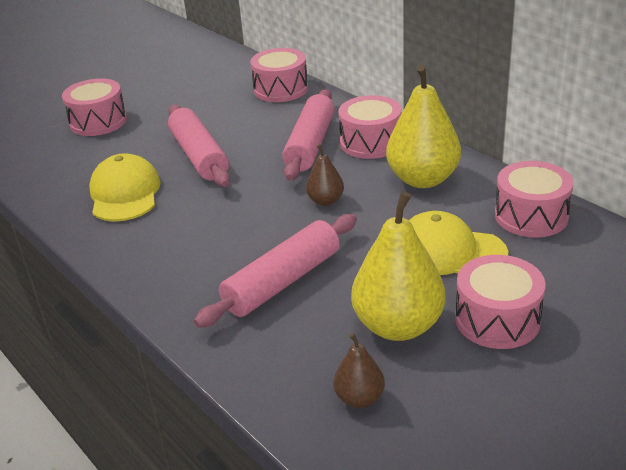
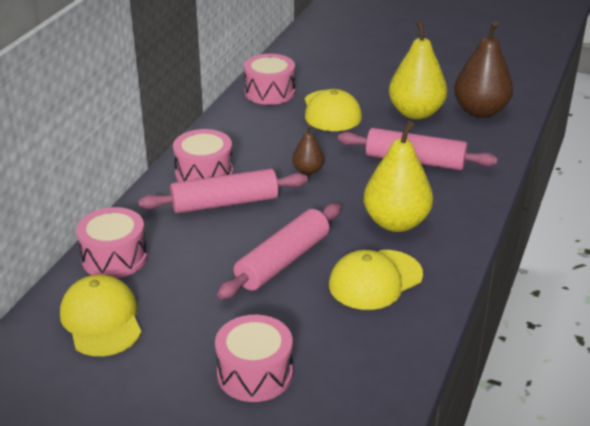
camera: 120 degrees left, 0 degrees up
(215, 79) = (101, 319): none -> yellow cap
(359, 398) = (480, 111): brown pear -> brown pear, size x1.98
(422, 179) = (249, 138): yellow pear -> yellow pear (396, 222)
(497, 319) = (382, 87): pink drum -> none

